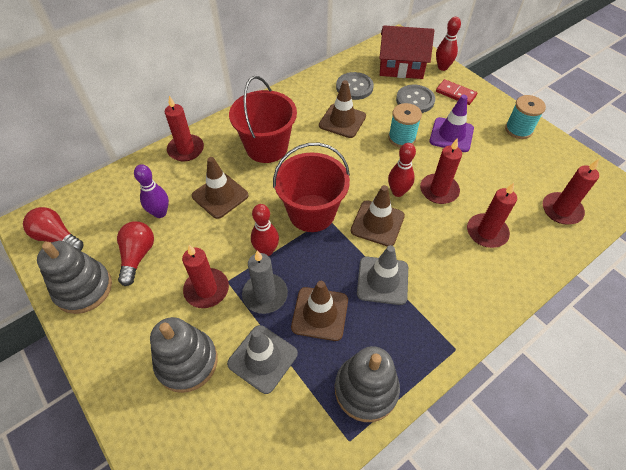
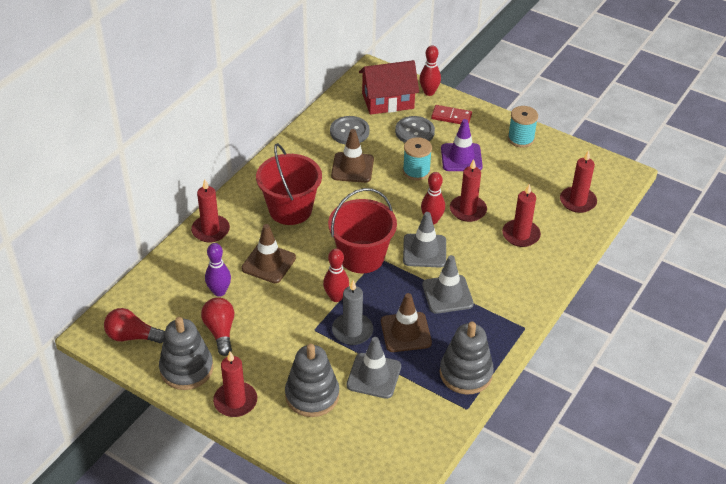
camera: 20 degrees left, 10 degrees down
(206, 289) = (299, 340): red candle -> red candle (235, 401)
(377, 223) = (424, 251): brown traffic cone -> grey traffic cone

